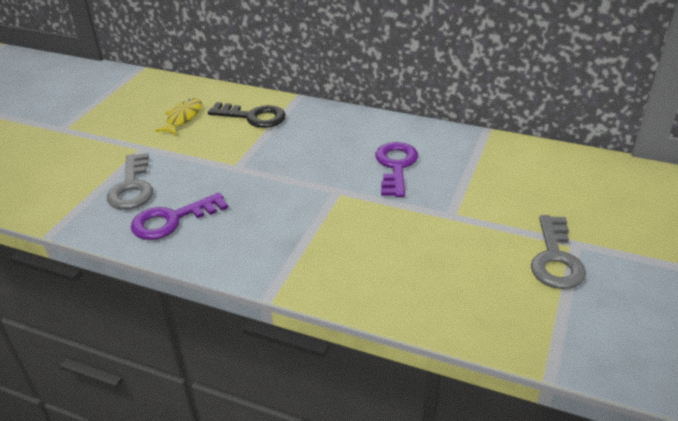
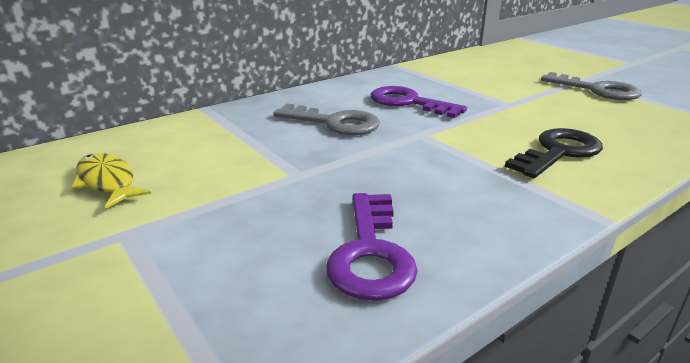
camera: 60 degrees left, 10 degrees down
(132, 187) = (228, 272): grey key -> grey key (334, 123)
(253, 117) = (200, 138): black key -> black key (558, 152)

